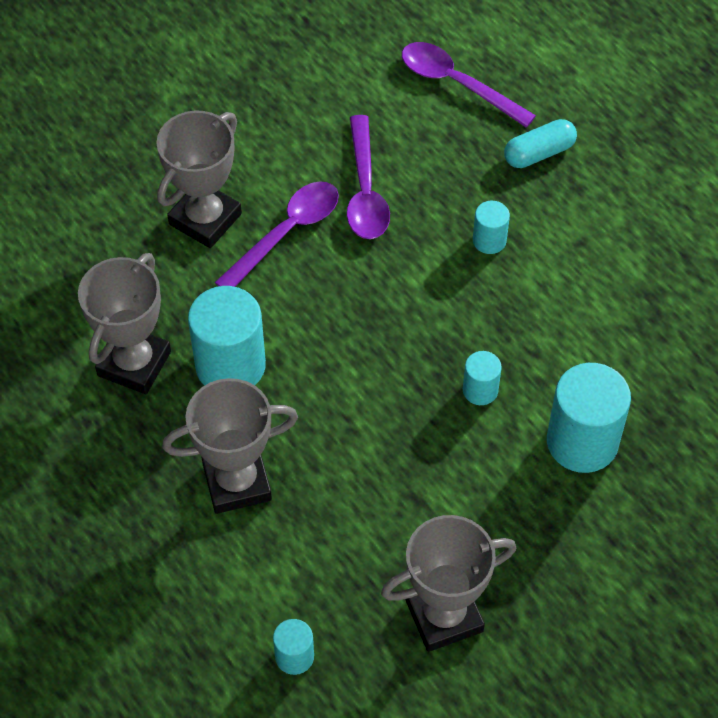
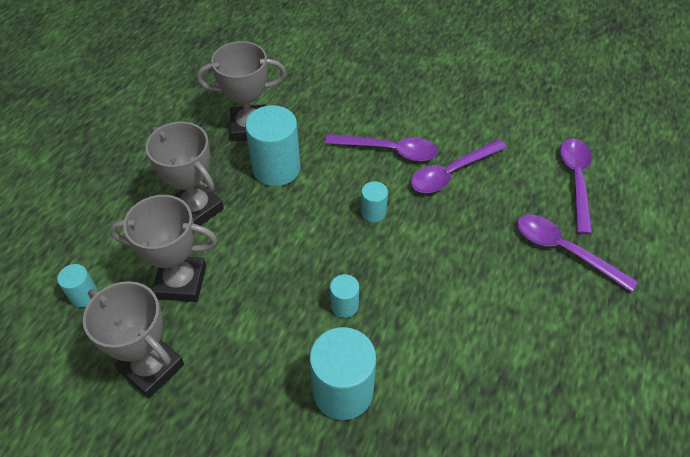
camera: 60 degrees right, 5 degrees down
(205, 219) = (369, 111): grey trophy -> grey trophy (181, 282)
(489, 240) = (468, 255): turquoise cylinder -> turquoise cylinder (373, 212)
(539, 153) = (564, 250): turquoise capsule -> purple spoon

